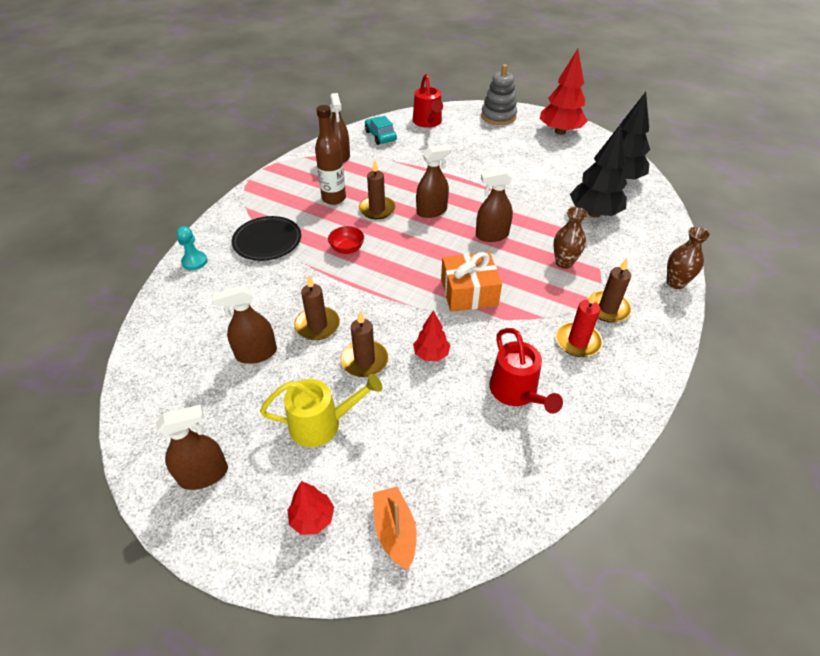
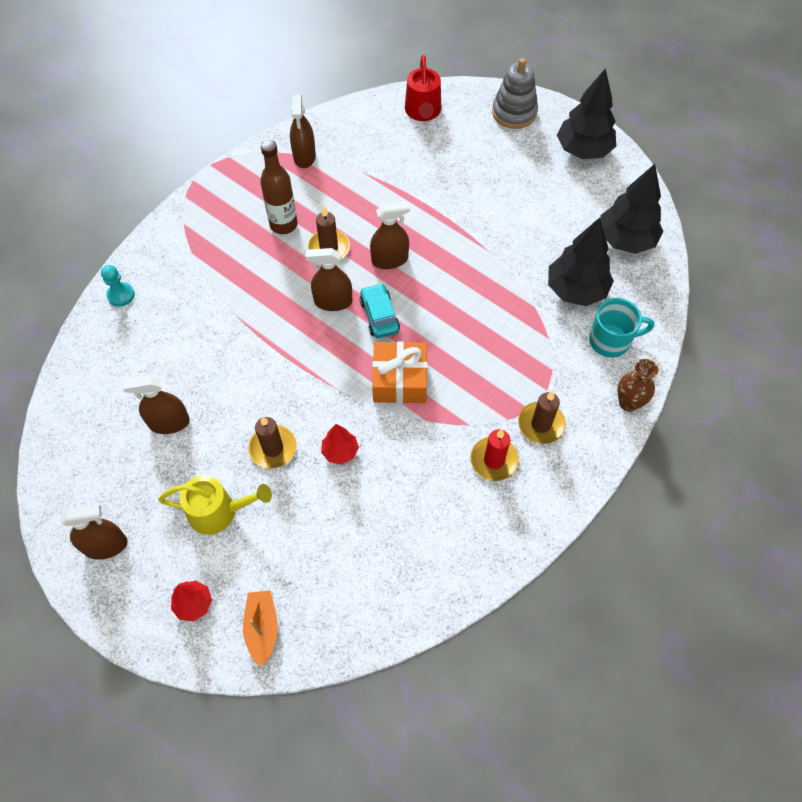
camera: 10 degrees right, 15 degrees up
(267, 241) = (200, 277): black plate -> none
(317, 325) = (234, 398): brown candle -> none
(347, 249) = (284, 301): red bowl -> none
(380, 136) = (359, 128): turquoise car -> turquoise car (379, 316)
(492, 235) = (447, 305): brown spray bottle -> brown spray bottle (333, 301)
(516, 392) = (412, 508): red watering can -> none
(560, 131) = (583, 150): red tree -> black tree
(564, 263) = (515, 356): brown vase -> none
(639, 243) = (611, 341): none -> turquoise mug

